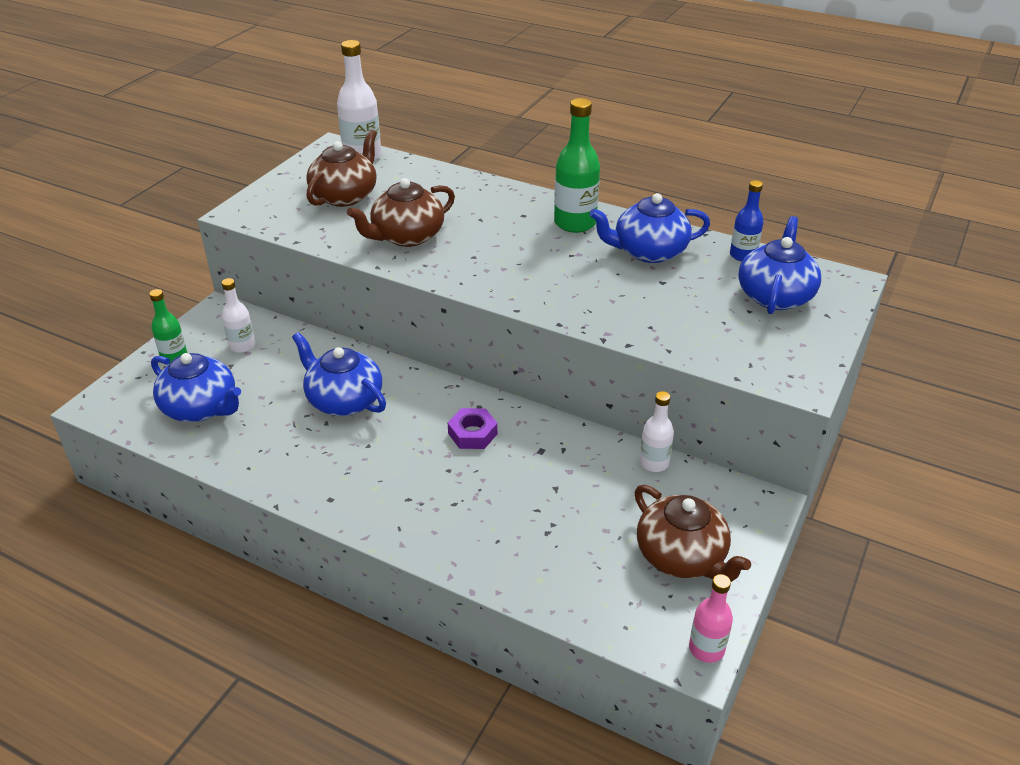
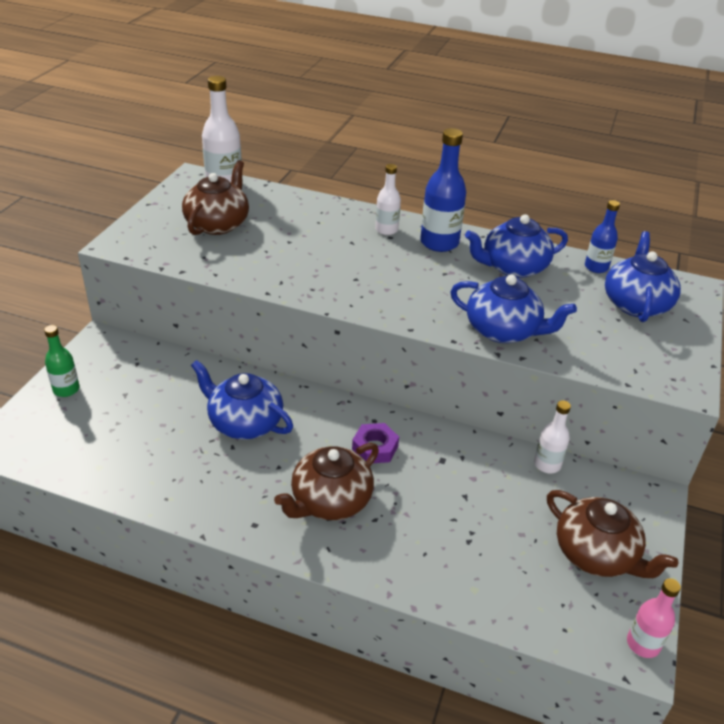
camera: 10 degrees left, 0 degrees up
(201, 408) = (105, 440): blue teapot -> blue teapot (503, 331)
(242, 346) = (132, 374): white bottle -> white bottle (386, 230)
(407, 236) = (287, 262): brown teapot -> brown teapot (330, 501)
(575, 223) = (439, 243): green bottle -> blue bottle

